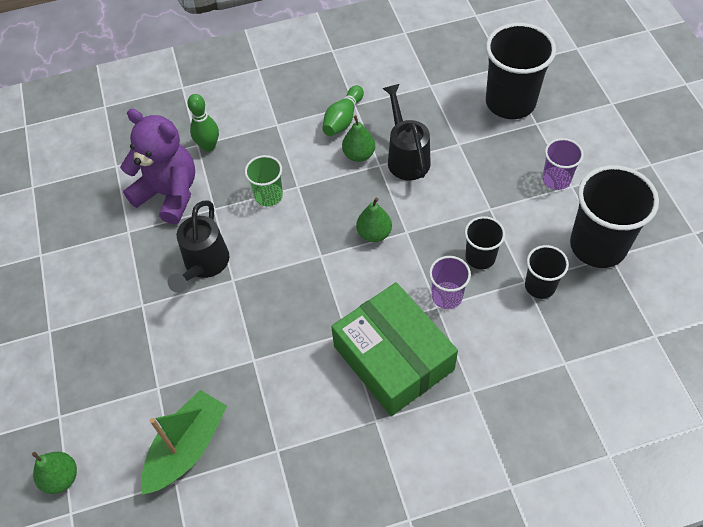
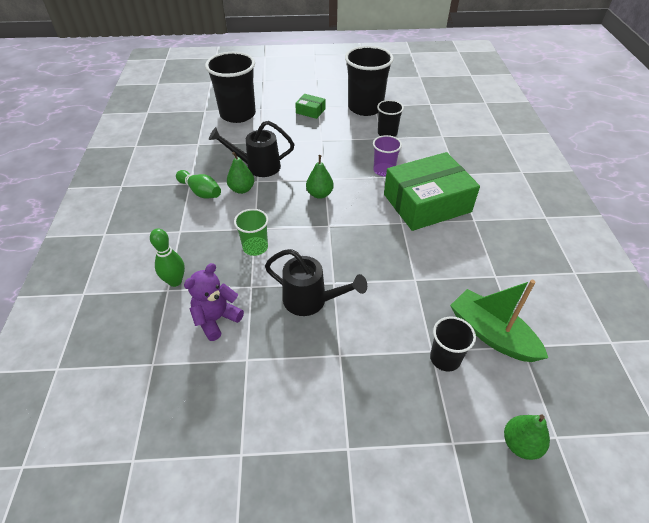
camera: 80 degrees left, 10 degrees down
(169, 194) = (216, 319): purple teddy bear -> purple teddy bear, size x0.64
(480, 257) = (358, 151): black cup -> black cup (445, 358)
(556, 179) = (310, 111): purple cup -> green box

